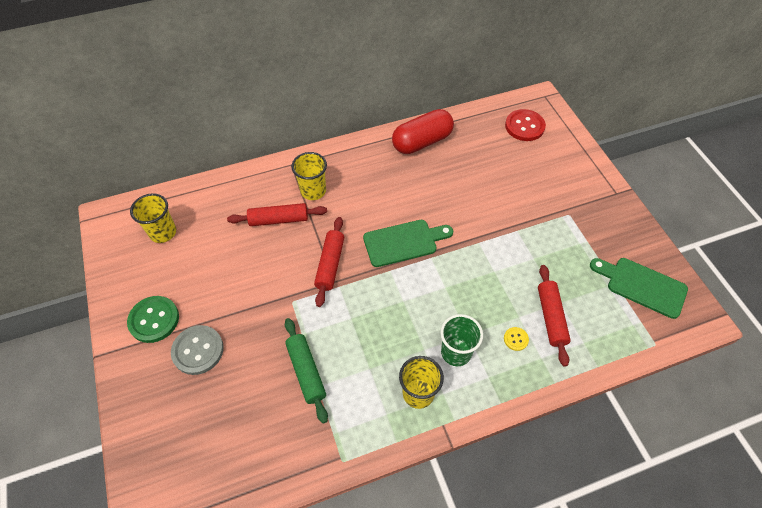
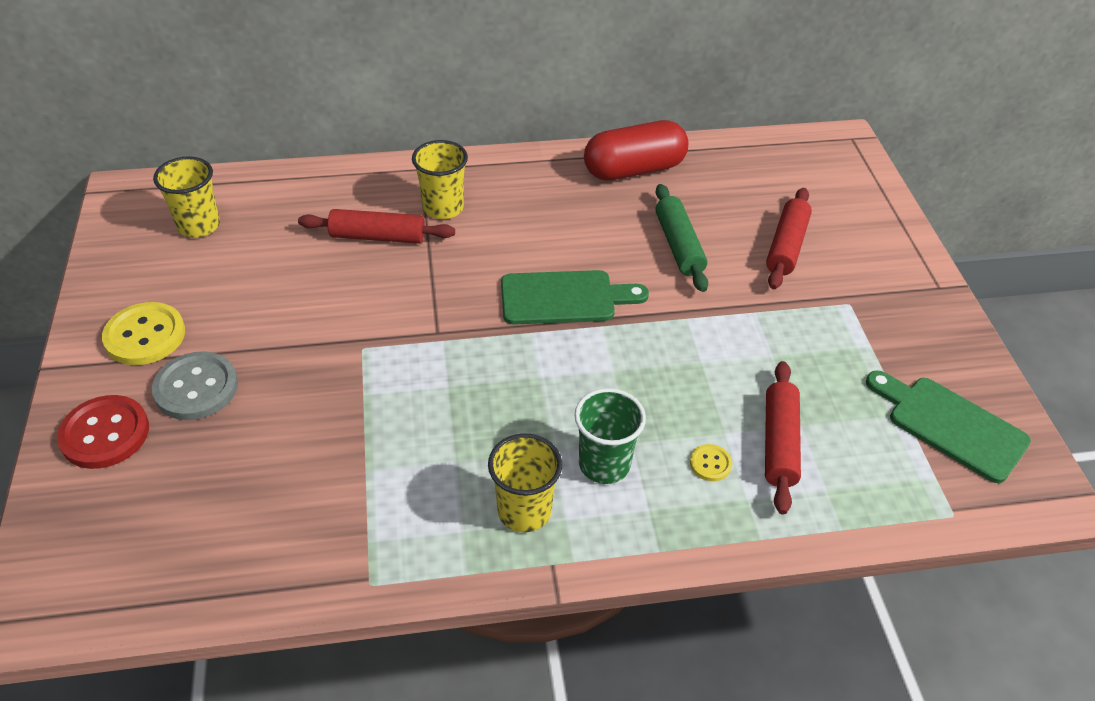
camera: 10 degrees right, 10 degrees down
(154, 320) = (145, 336): green button -> yellow button
(306, 371) = (353, 447): green rolling pin -> green rolling pin (679, 245)
(330, 264) = (438, 308): red rolling pin -> red rolling pin (786, 246)
(524, 126) = (807, 173): red button -> red button (105, 434)

